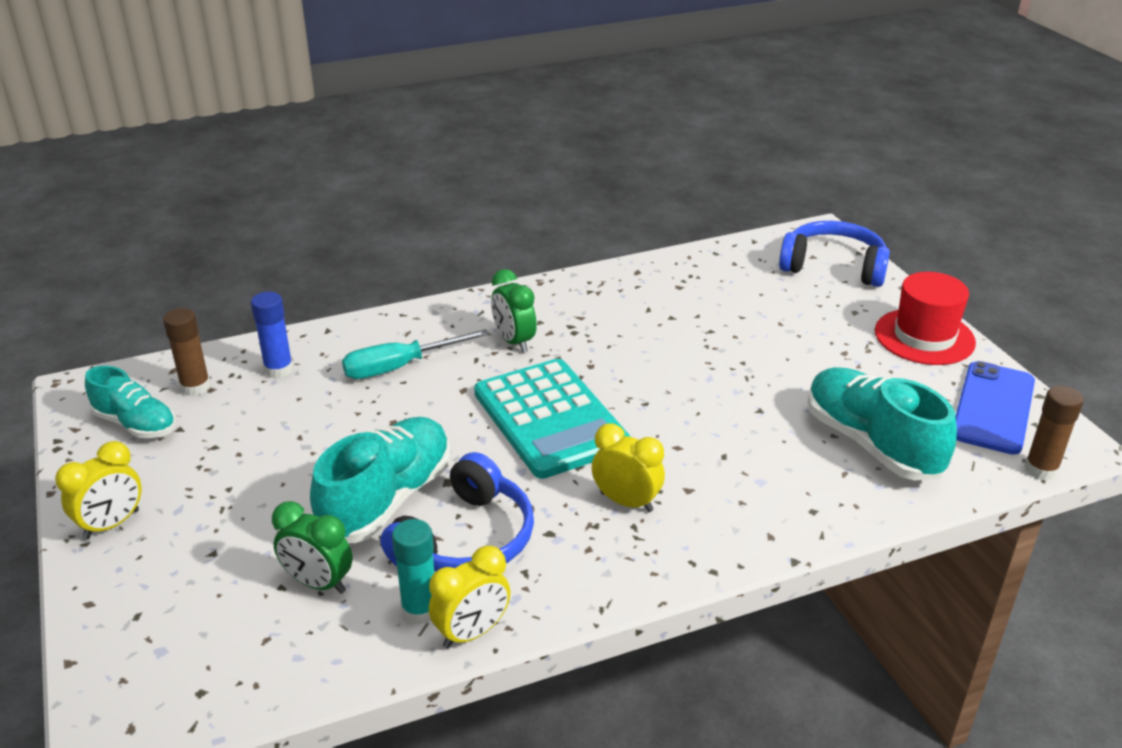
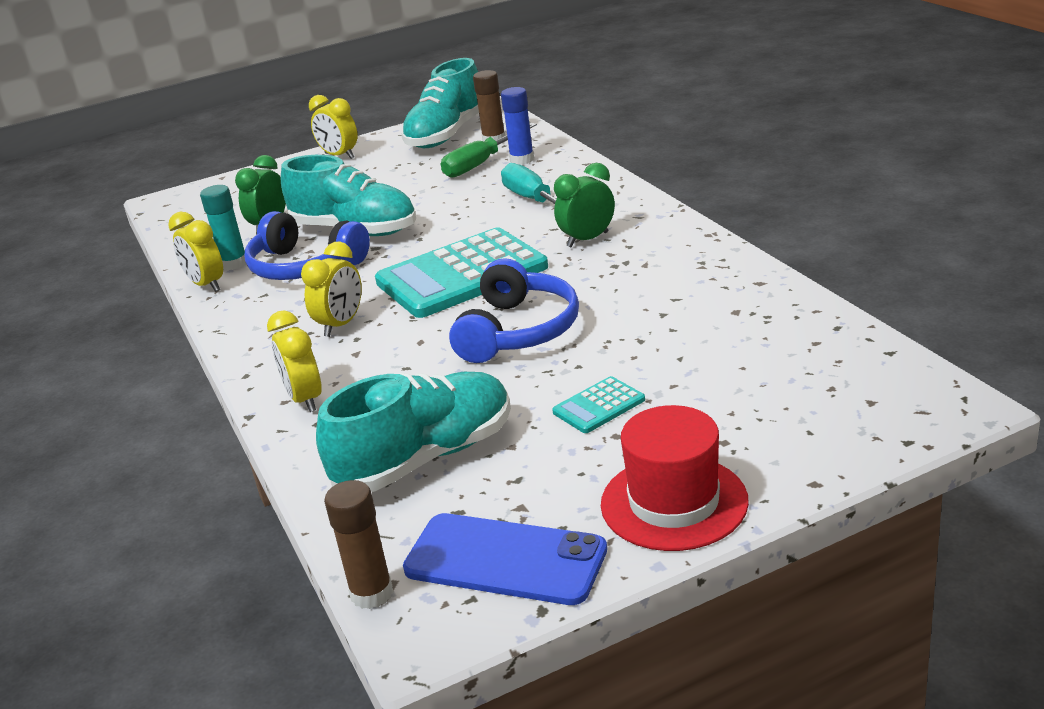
camera: 90 degrees right, 5 degrees down
(135, 424) = (446, 135): turquoise shoe -> turquoise shoe, size x1.59
(263, 399) = (481, 164): none -> green screwdriver
(770, 521) = (305, 399): none -> yellow clock
(804, 357) = (598, 406): none -> turquoise calculator
(833, 267) = (847, 420): blue headphones -> blue headphones (517, 331)

